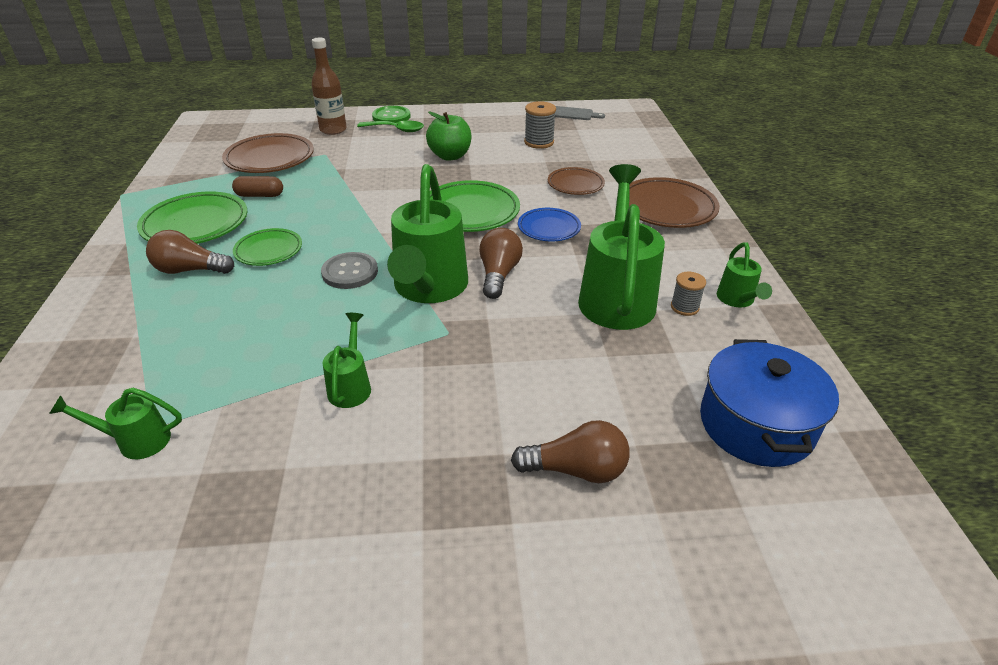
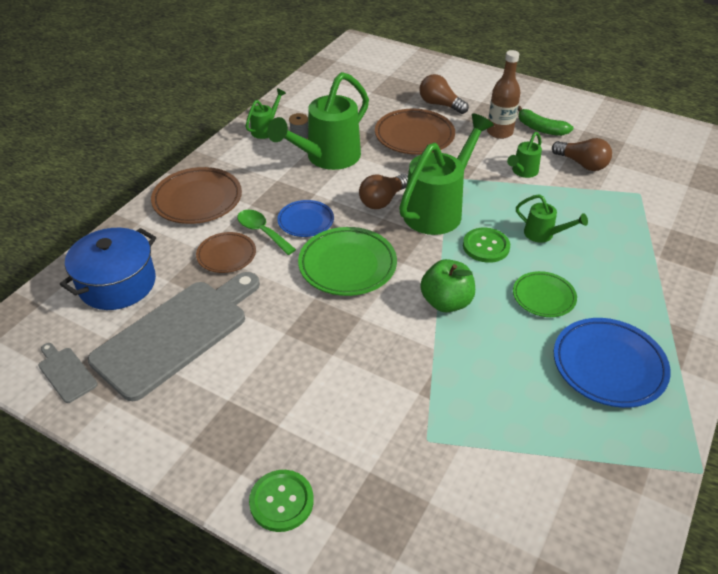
camera: 145 degrees left, 5 degrees up
(136, 441) = (648, 189): green watering can -> green watering can (543, 234)
(190, 270) = (615, 303): brown light bulb -> brown light bulb (582, 164)
(195, 224) = (608, 366): green plate -> blue plate
(260, 195) = (533, 386): brown capsule -> none
(270, 159) = (501, 465): brown plate -> brown plate (414, 136)
(333, 130) = (385, 505): brown bottle -> brown bottle (499, 132)
(350, 272) = (486, 246): grey button -> green button
(359, 499) = (540, 128): none -> green banana
(396, 130) = (303, 455): green spoon -> green spoon (262, 232)
(450, 156) = (290, 357): green apple -> green apple (446, 302)
(539, 142) = (176, 334): grey spool -> grey cutting board
(756, 424) = (346, 89): blue pot -> blue pot (117, 284)

